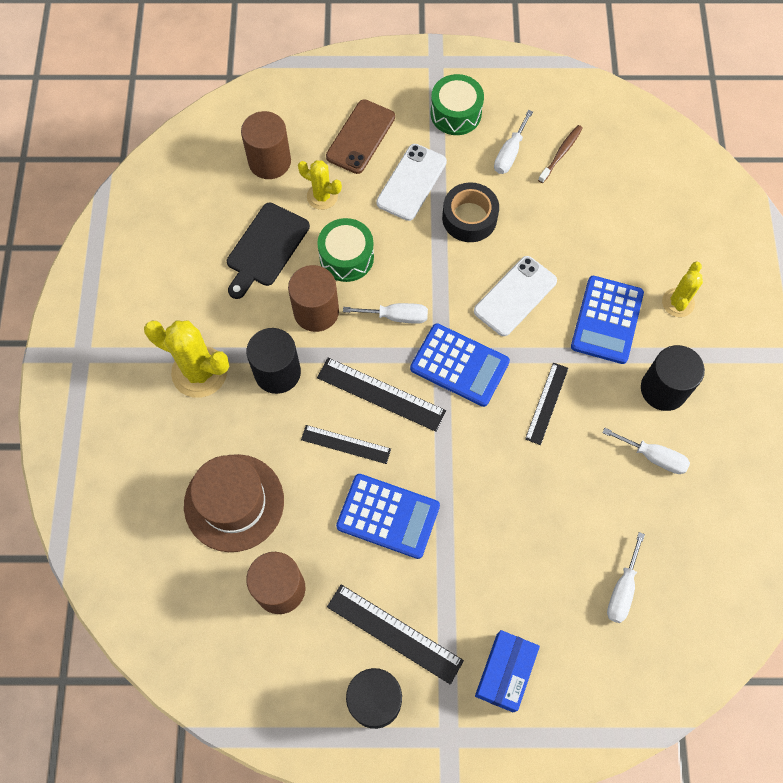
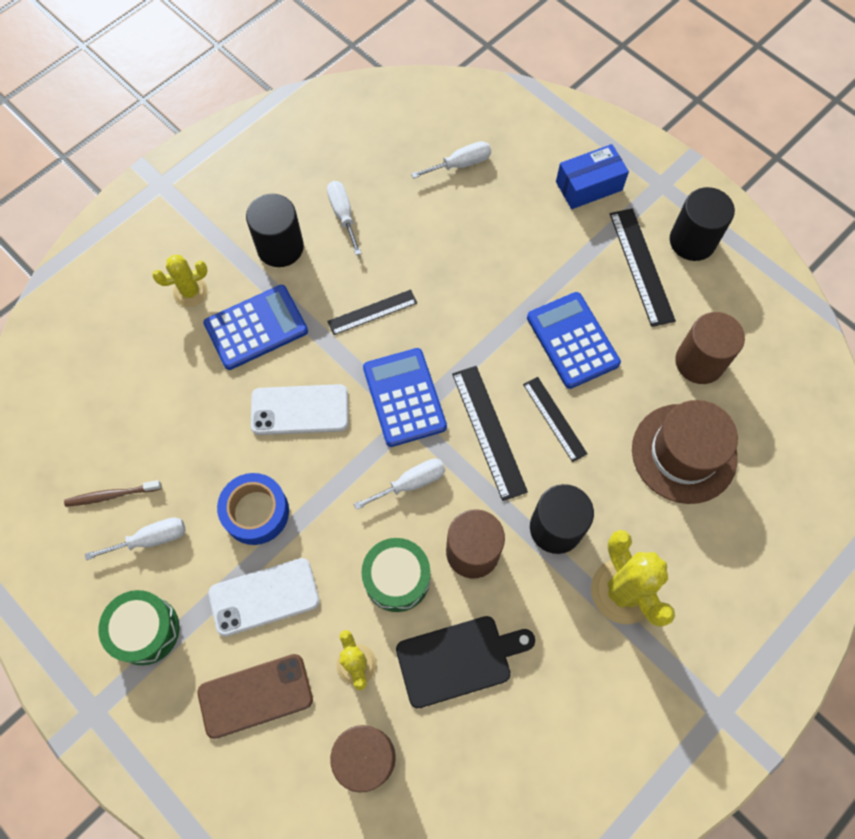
camera: 135 degrees left, 0 degrees up
(396, 316) = (411, 483): white screwdriver -> white screwdriver turned 105 degrees clockwise
(469, 218) = (256, 512): black tape -> blue tape

